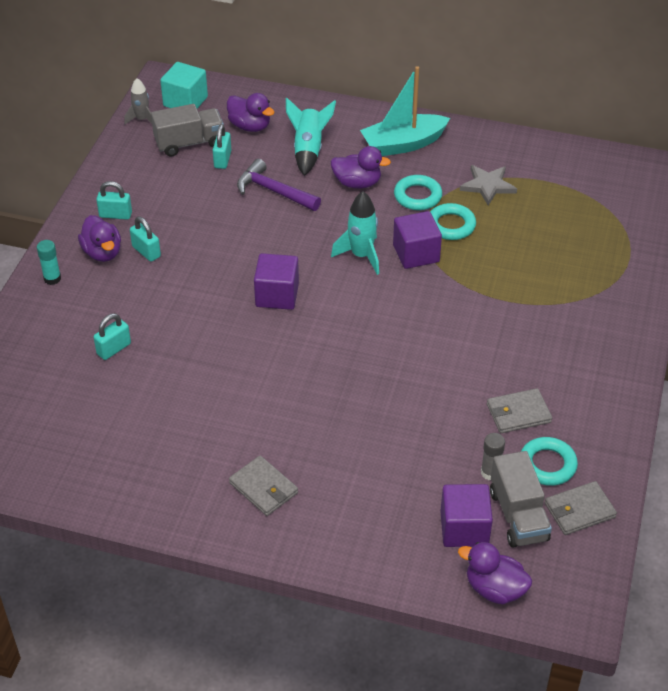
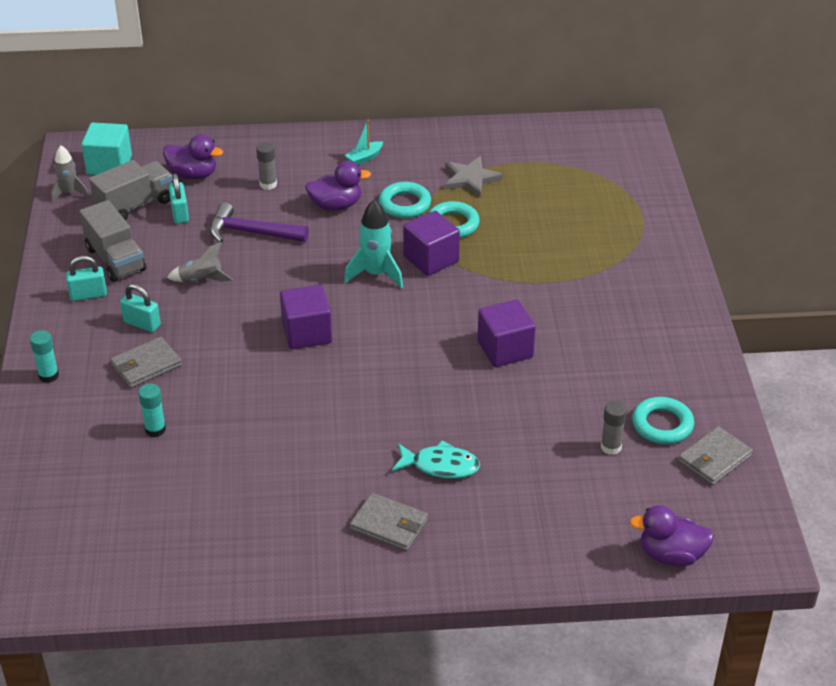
camera: 20 degrees left, 5 degrees down
(102, 253) = (93, 336): purple duck -> none
(114, 349) = (155, 430): turquoise padlock -> turquoise glue stick
(212, 225) = (201, 280): none -> grey rocket
(308, 150) = (268, 184): turquoise rocket -> grey glue stick
(332, 447) = (440, 466): none -> turquoise fish
(403, 144) = (364, 158): turquoise boat -> turquoise boat, size x0.44
(464, 528) = (612, 507): purple cube -> purple cube (505, 349)
(518, 413) = (610, 384): grey wallet -> grey wallet (146, 365)
(518, 515) = (658, 480): grey truck -> grey truck (115, 259)

